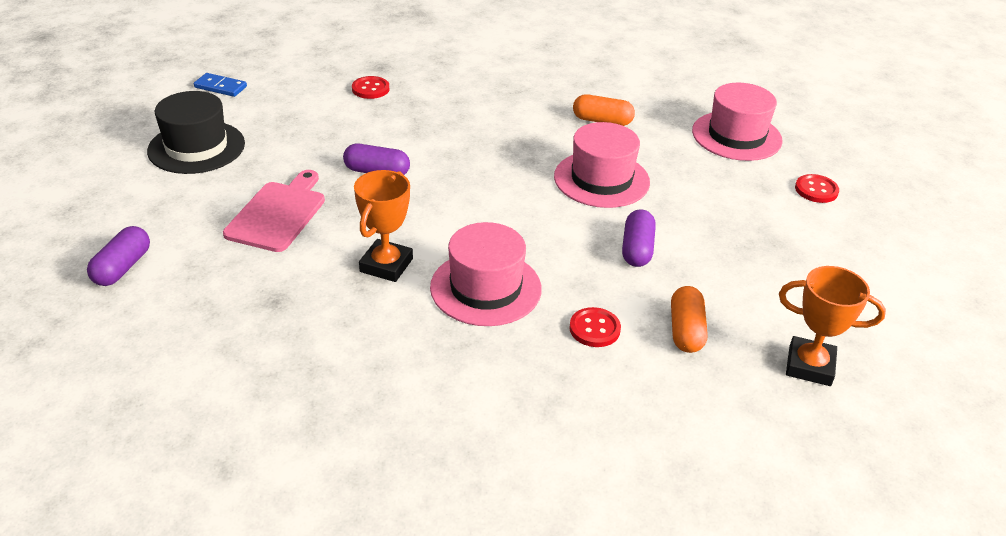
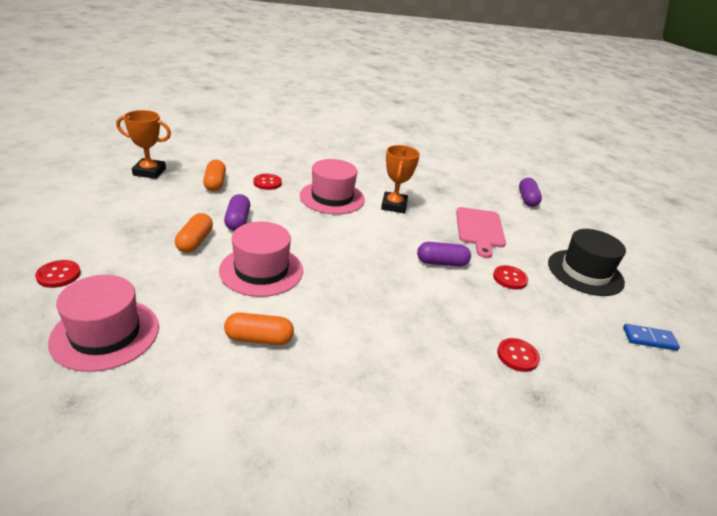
camera: 165 degrees right, 5 degrees down
(306, 148) = (510, 278): none -> red button
(686, 220) = (195, 242): none -> orange capsule

